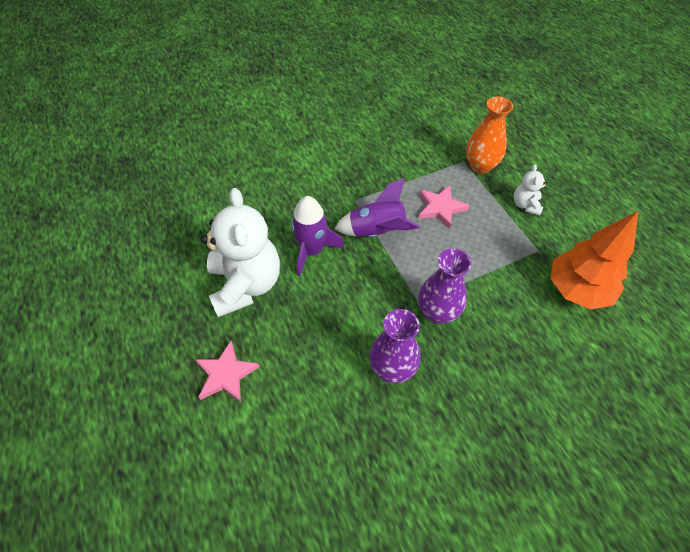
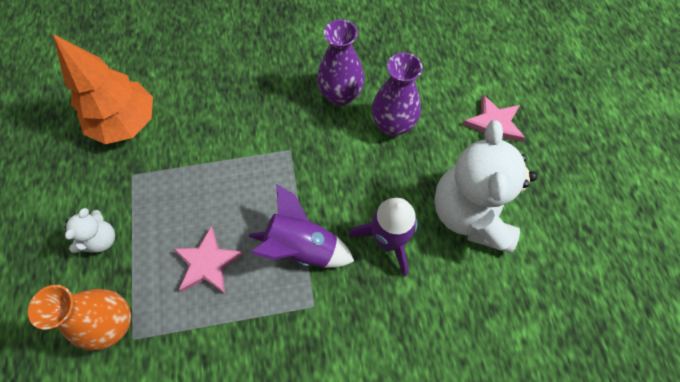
camera: 165 degrees left, 10 degrees up
(437, 312) = (276, 134): purple vase -> purple vase (392, 125)

